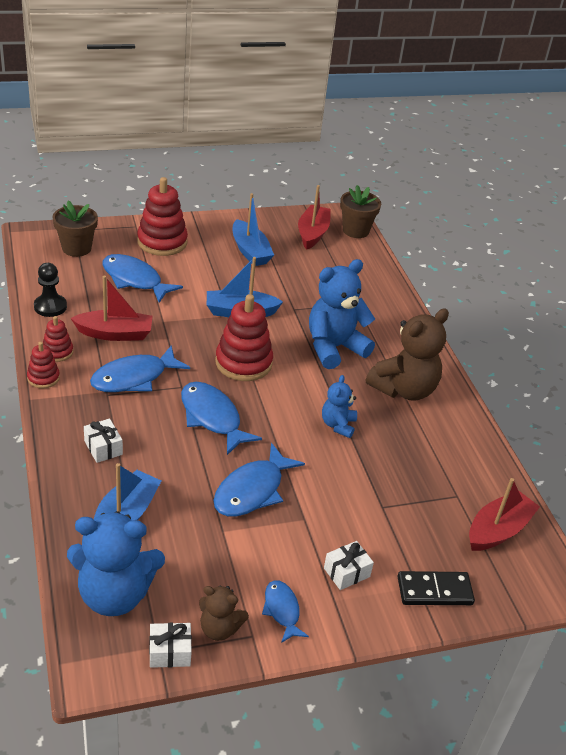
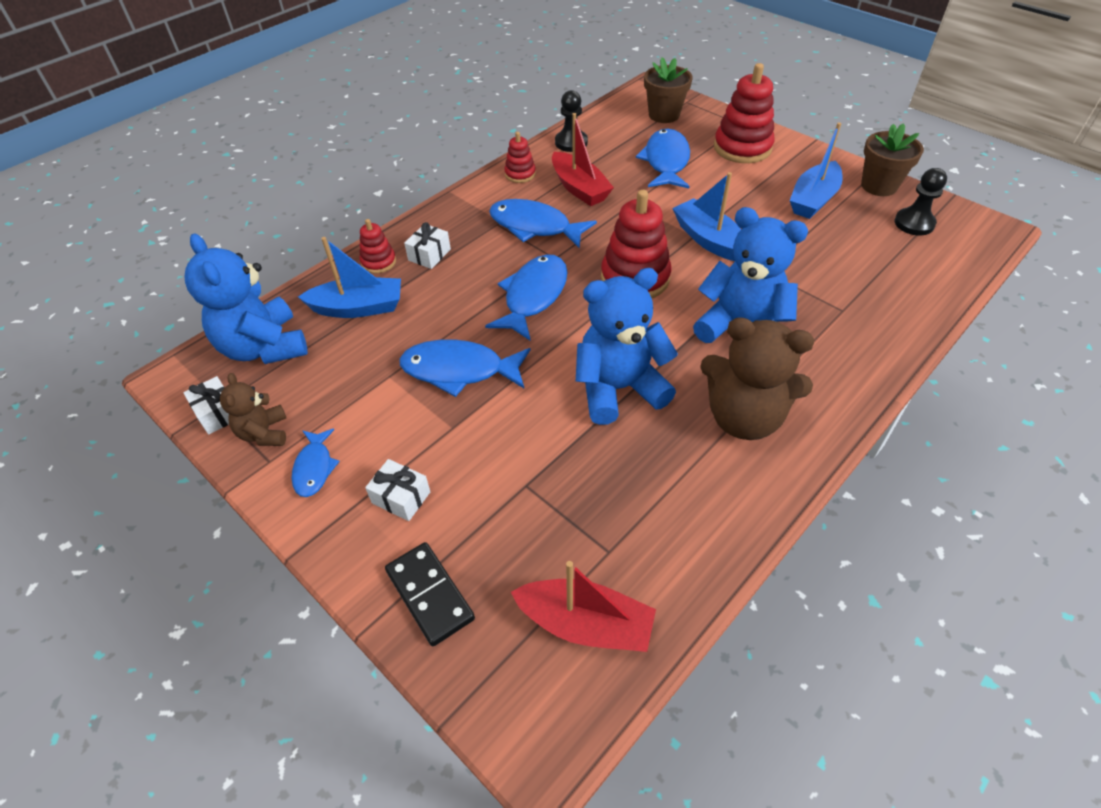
camera: 65 degrees right, 10 degrees up
(43, 378) = (481, 184): red stacking toy -> red stacking toy (378, 262)
(282, 610) = (314, 468): blue fish -> blue fish turned 135 degrees clockwise
(312, 233) = (914, 223): red boat -> black pawn
(338, 425) = (619, 388): blue teddy bear -> blue teddy bear, size x1.87
(355, 230) = (976, 249): brown flower pot -> brown flower pot (879, 186)

